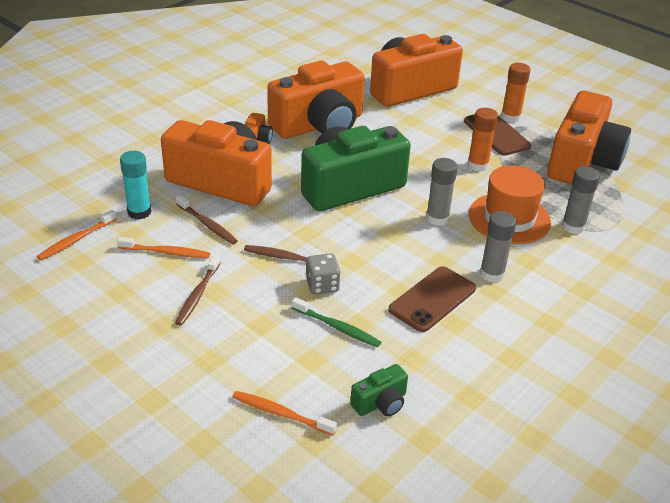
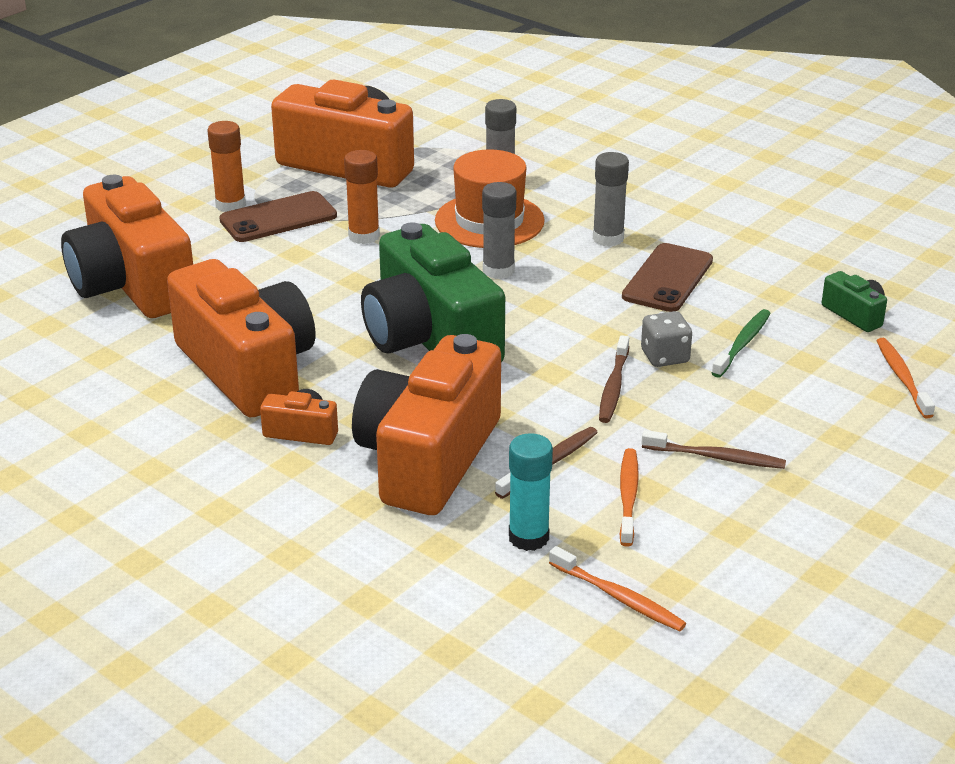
camera: 90 degrees left, 5 degrees down
(281, 414) = (902, 378): orange toothbrush -> orange toothbrush turned 150 degrees clockwise
(432, 299) = (667, 278): brown phone -> brown phone turned 75 degrees clockwise

